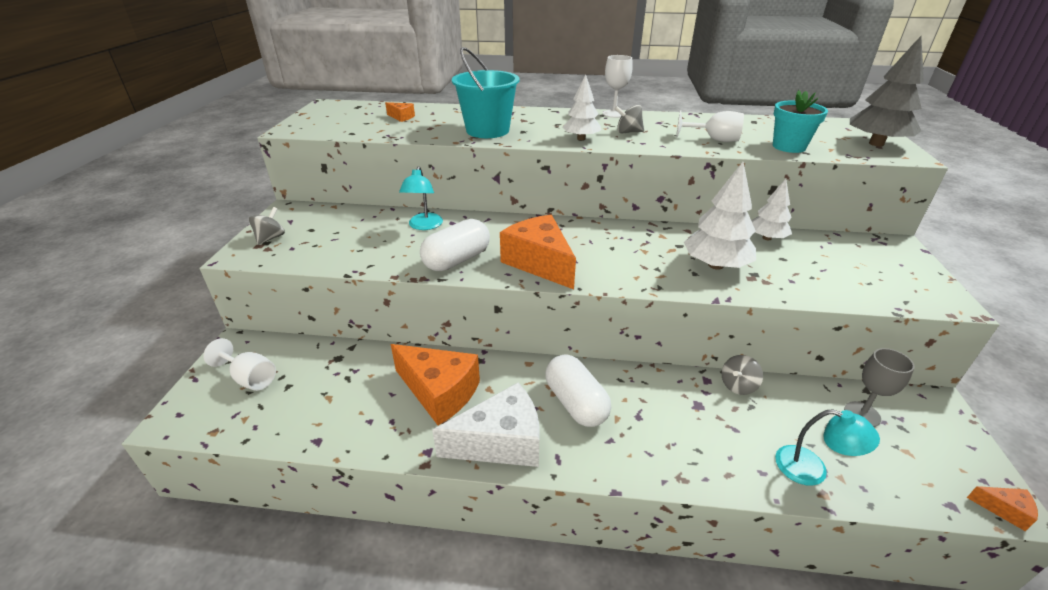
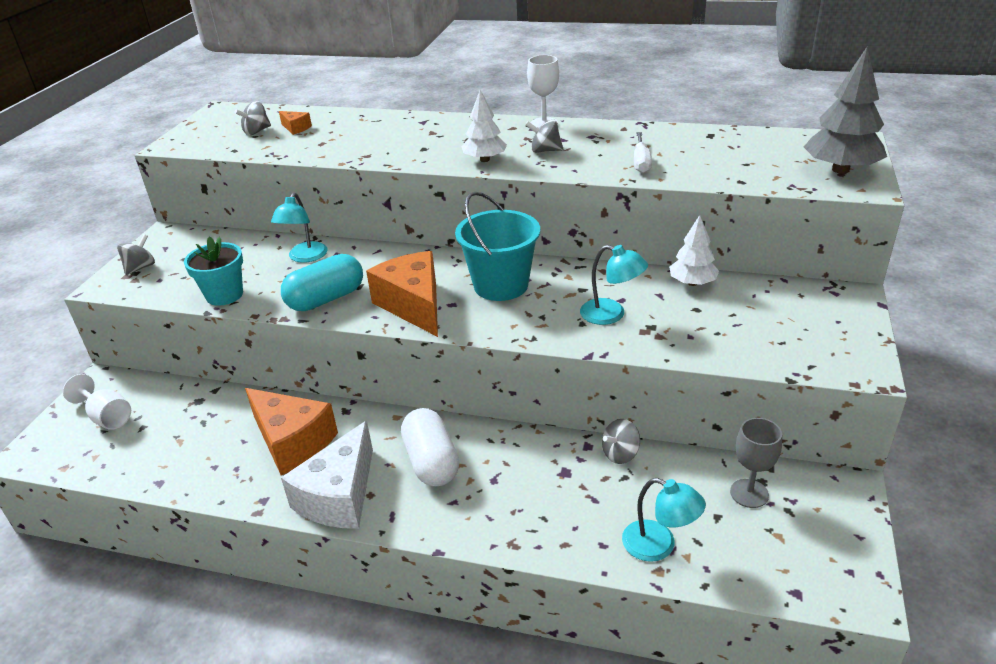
camera: 10 degrees right, 0 degrees up
(367, 119) = (256, 131): none -> grey spinning top
(457, 260) = (326, 299): white capsule -> turquoise capsule
(487, 130) = (384, 147): turquoise bucket -> turquoise bucket (501, 285)
(501, 442) = (339, 496): white cheese -> white cheese turned 120 degrees clockwise
(714, 140) = (641, 162): white goblet -> white screwdriver
(715, 265) = (611, 314): white tree -> turquoise lamp
(789, 147) = (726, 173): turquoise flower pot -> turquoise flower pot (224, 295)
(1003, 510) = (853, 602): orange cheese -> none

